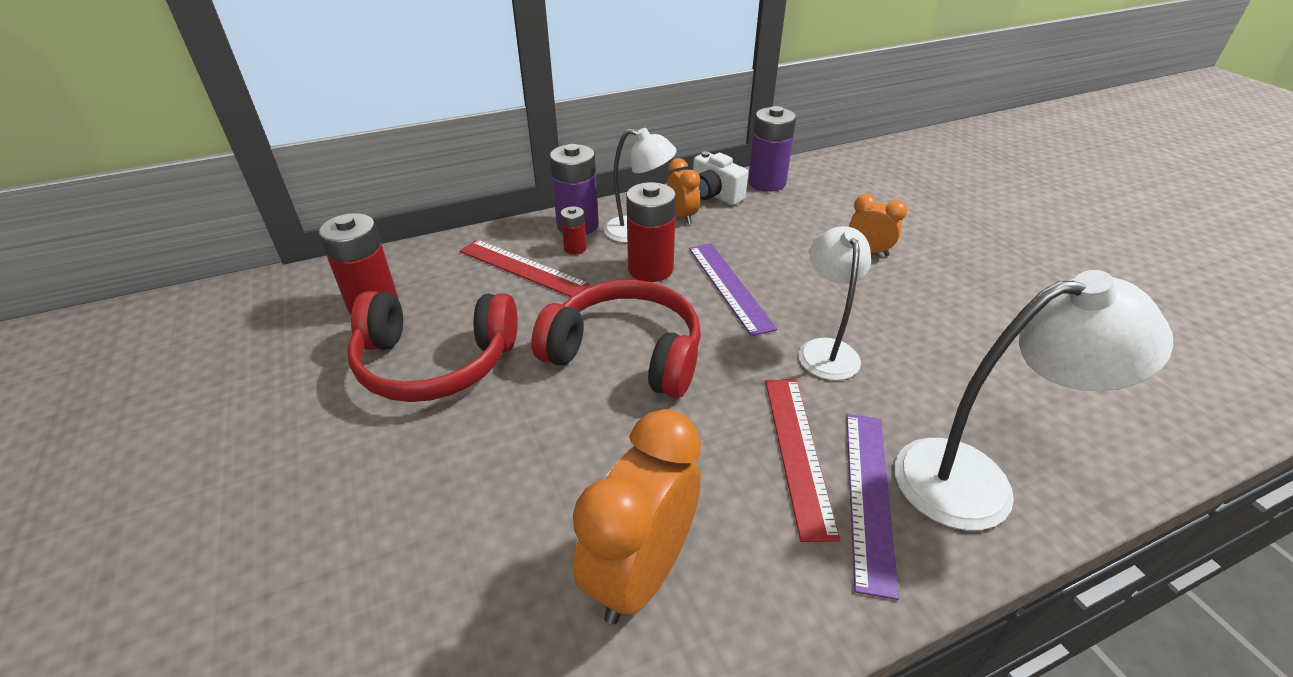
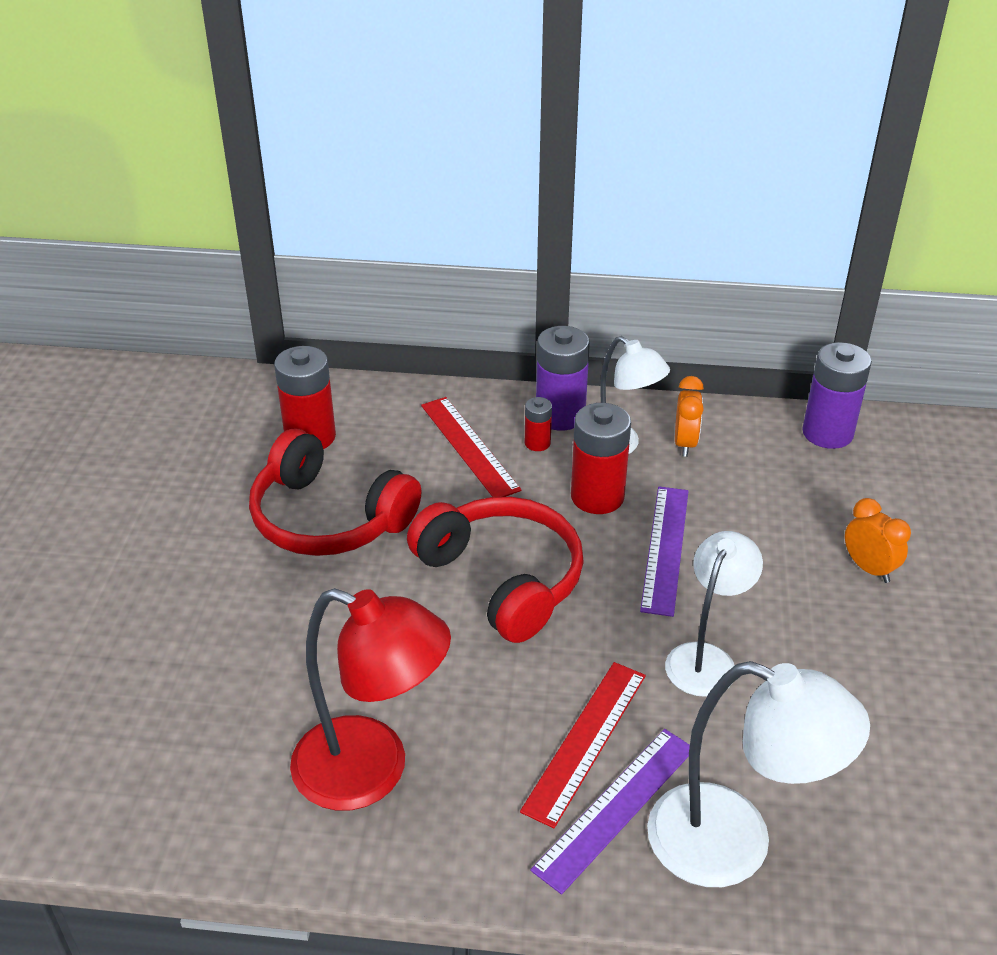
camera: 30 degrees right, 0 degrees up
(640, 573) = (372, 771): orange clock -> red lamp
(715, 195) = (747, 428): white camera -> none

